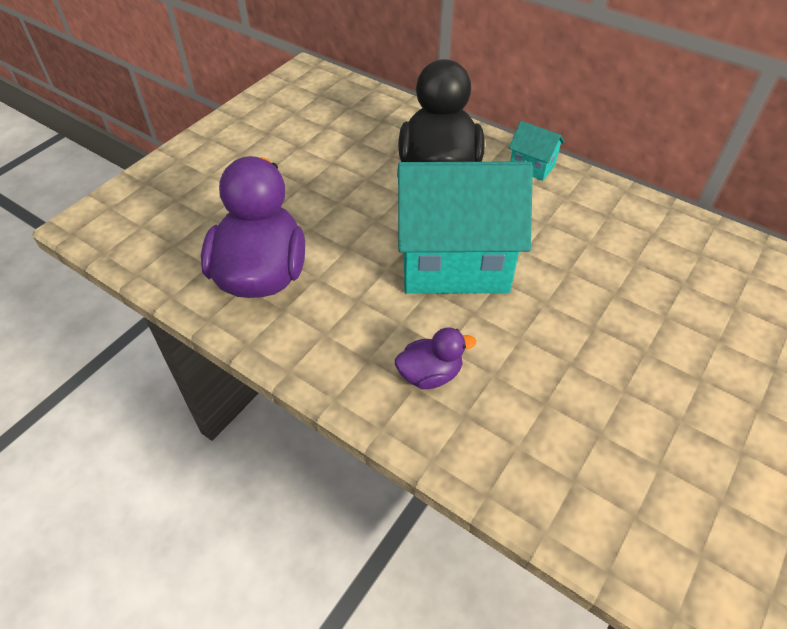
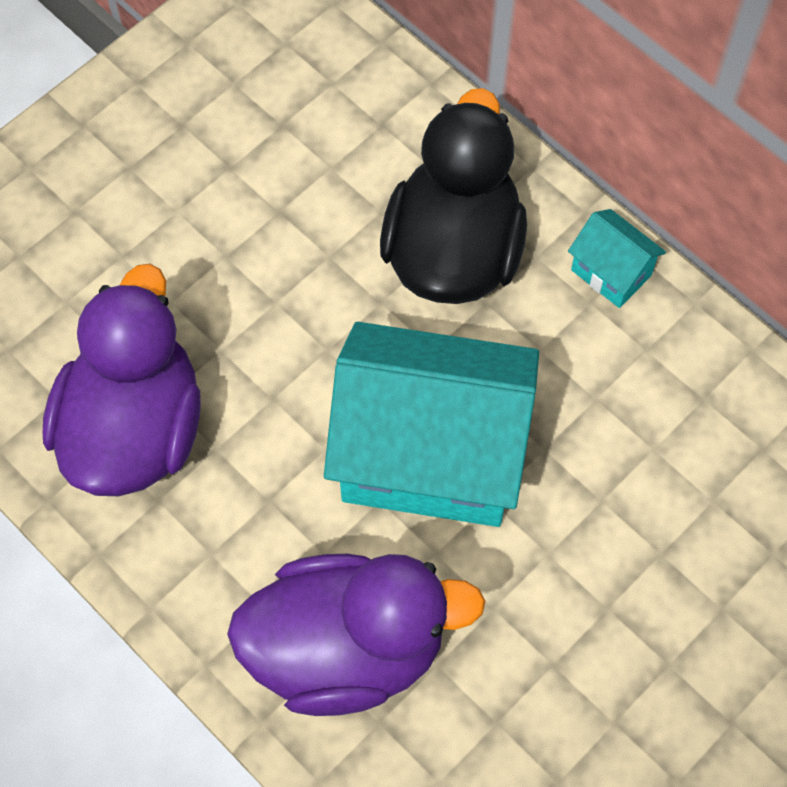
camera: 10 degrees right, 15 degrees up
(430, 374) = (347, 648): purple duck -> purple duck, size x2.09

